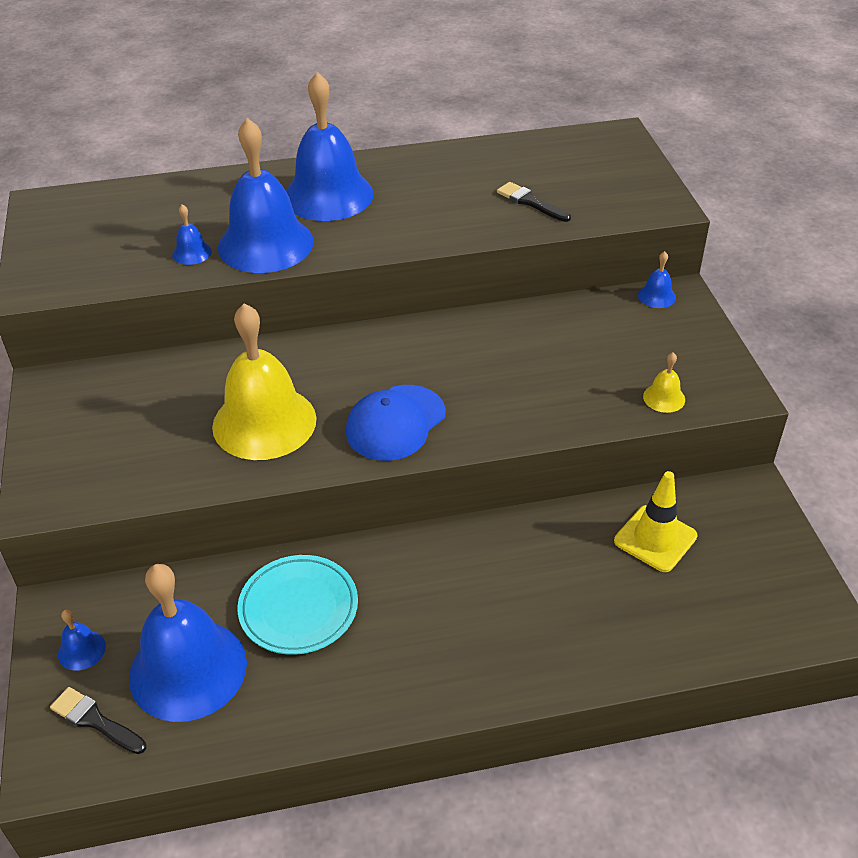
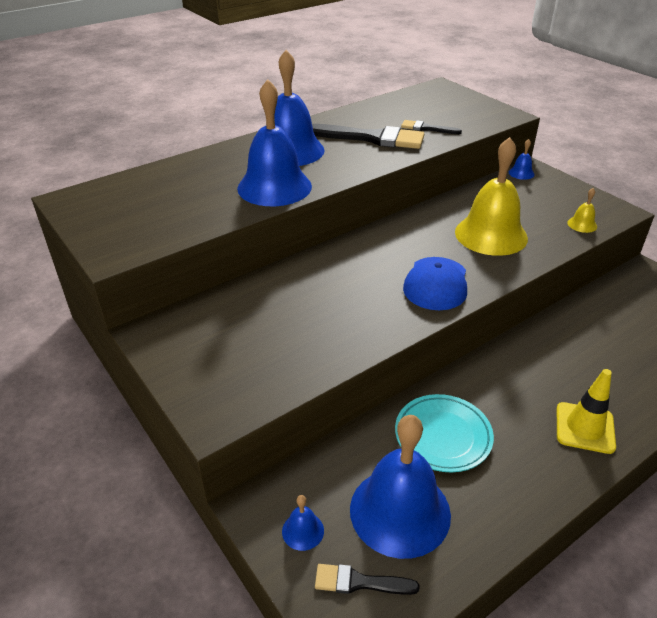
camera: 25 degrees left, 5 degrees down
(192, 253) = (223, 204): blue bell -> none
(264, 422) = (345, 309): yellow bell -> yellow bell (491, 235)
(443, 200) = (371, 138): none -> black brush
(655, 538) = (621, 314): yellow traffic cone -> yellow traffic cone (585, 428)

